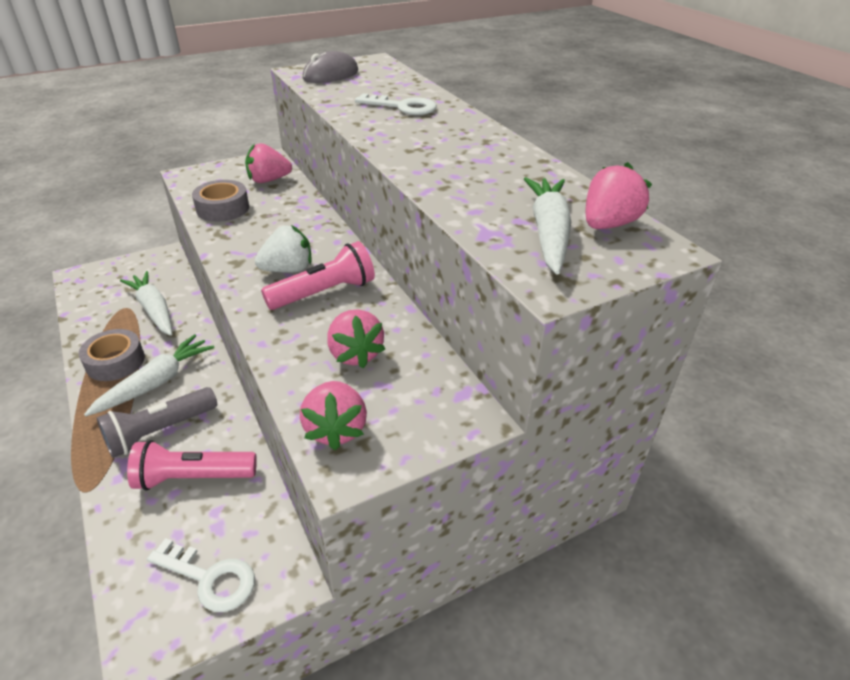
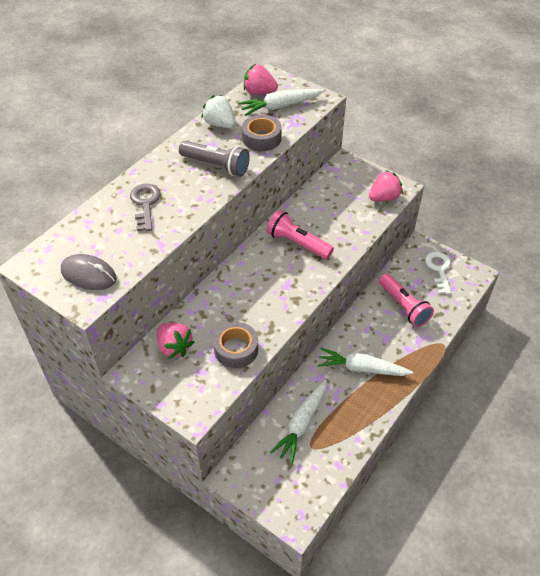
camera: 115 degrees left, 10 degrees up
(115, 362) = (362, 405): grey tape -> grey tape (261, 138)
(160, 431) = (391, 340): grey flashlight -> grey flashlight (216, 166)
(288, 269) = (287, 270): white strawberry -> white strawberry (220, 124)
(355, 354) = (336, 210): pink strawberry -> none
(402, 107) = (145, 204): white key -> grey key

